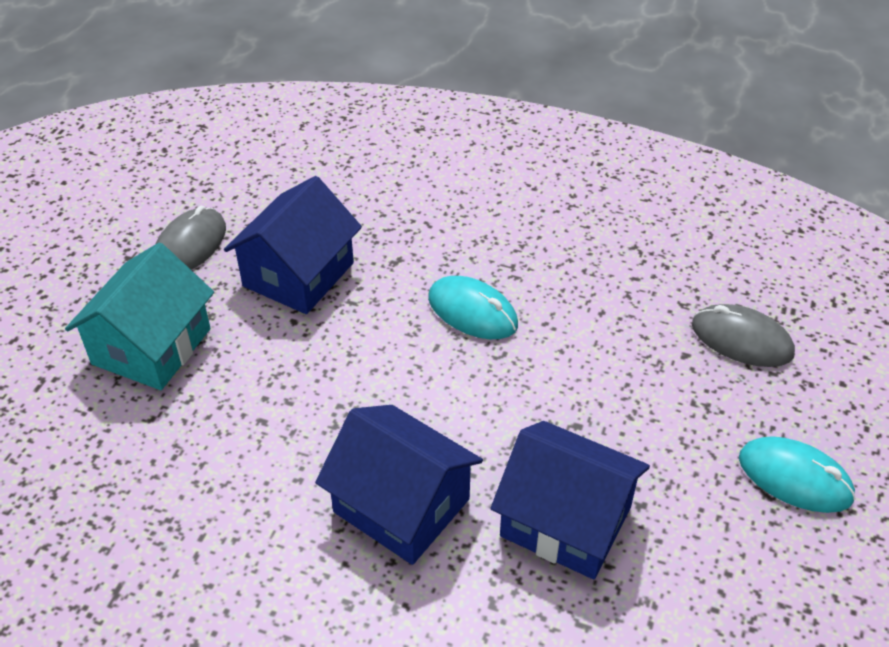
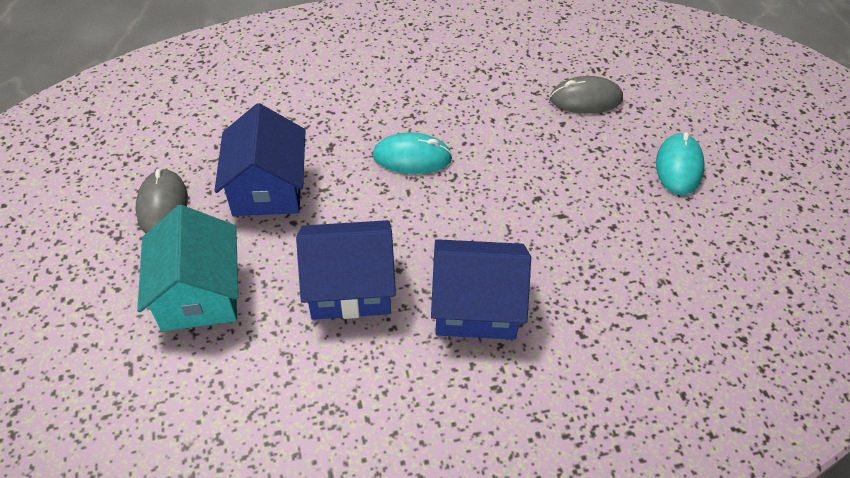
camera: 35 degrees left, 5 degrees up
(565, 521) = (580, 260): blue house -> blue house (349, 286)
(795, 478) = (678, 166): turquoise mouse -> turquoise mouse turned 75 degrees counterclockwise

